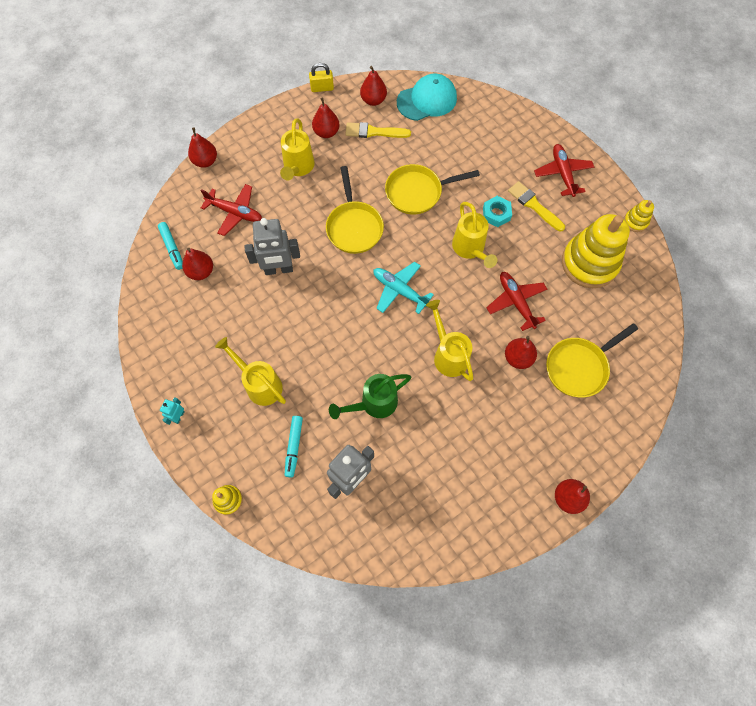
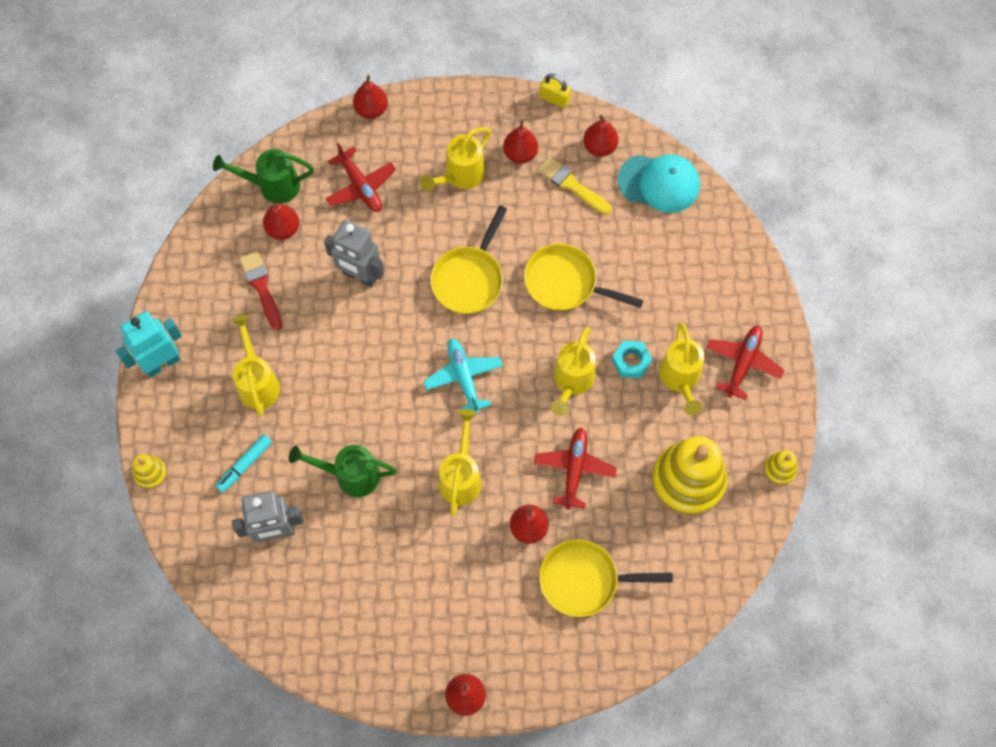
camera: 35 degrees right, 0 degrees up
(172, 248) = (273, 186): turquoise marker -> green watering can
(178, 416) = (162, 363): turquoise robot -> turquoise robot, size x2.12
(214, 319) = (261, 287): none -> red brush
(534, 205) = (680, 379): yellow brush -> yellow watering can

